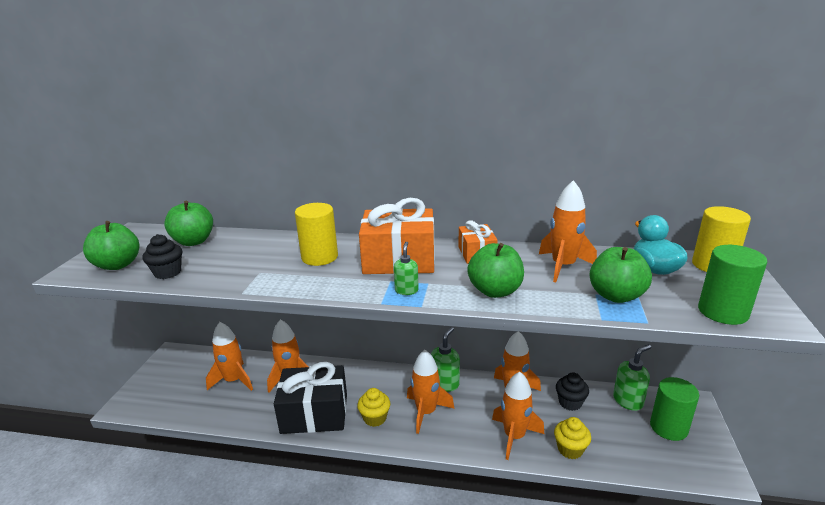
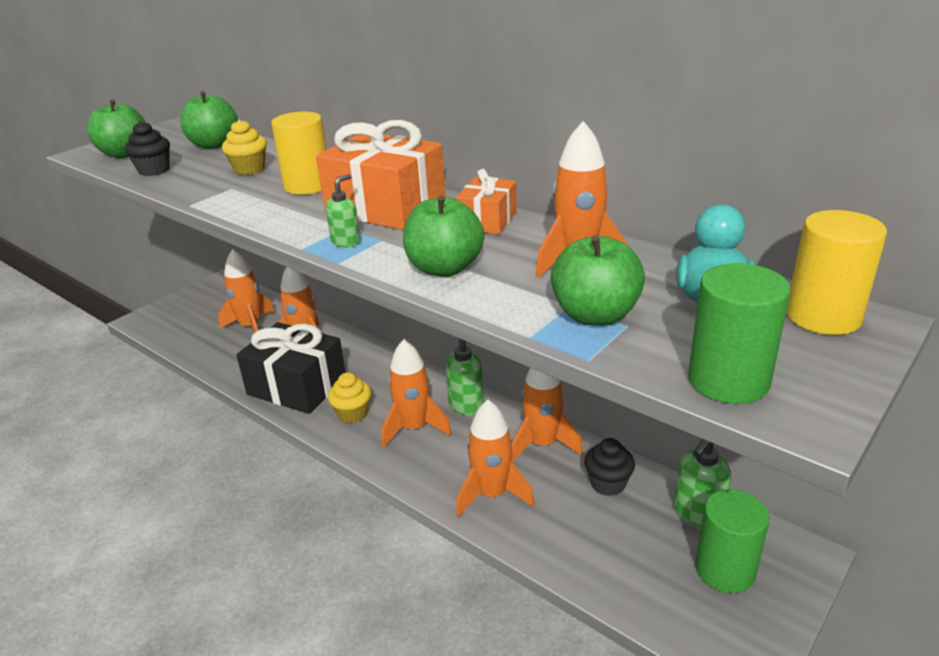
camera: 30 degrees right, 5 degrees up
(570, 449) = (549, 537): yellow cupcake -> yellow cupcake (249, 169)
(628, 401) = (697, 513): green soap dispenser -> green soap dispenser turned 135 degrees clockwise

